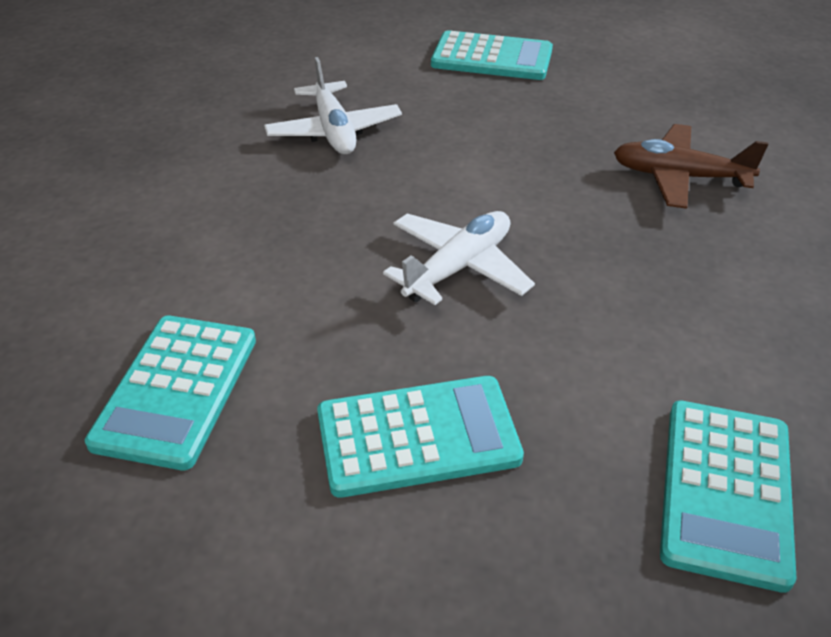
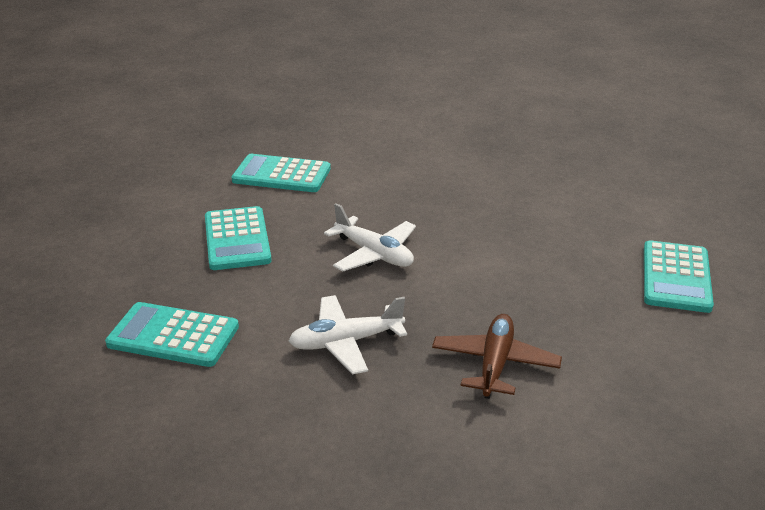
camera: 90 degrees right, 10 degrees down
(334, 131) = (529, 206): white plane -> white plane (346, 342)

